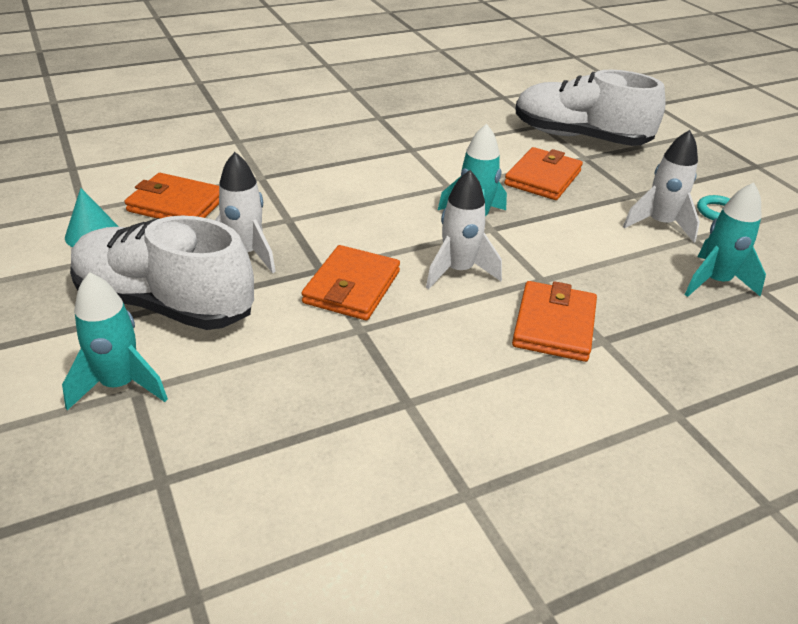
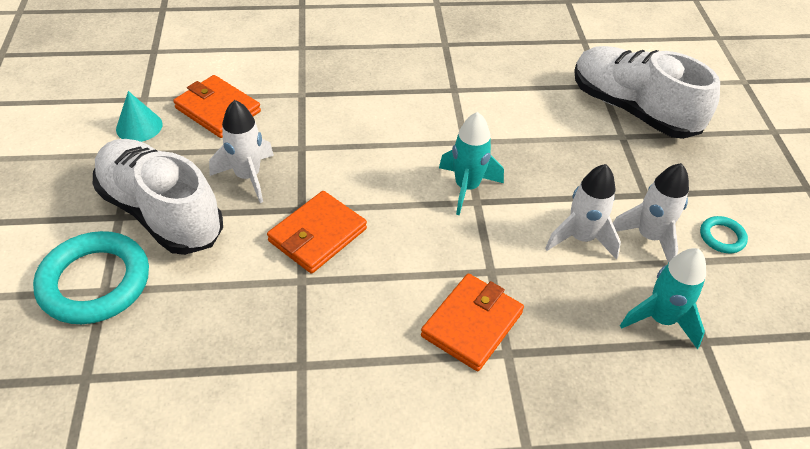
camera: 20 degrees right, 10 degrees up
(120, 385) = (95, 282): turquoise rocket -> turquoise ring
(458, 271) = (419, 242): white rocket -> white rocket (581, 238)
(543, 178) = (563, 153): orange wallet -> none

